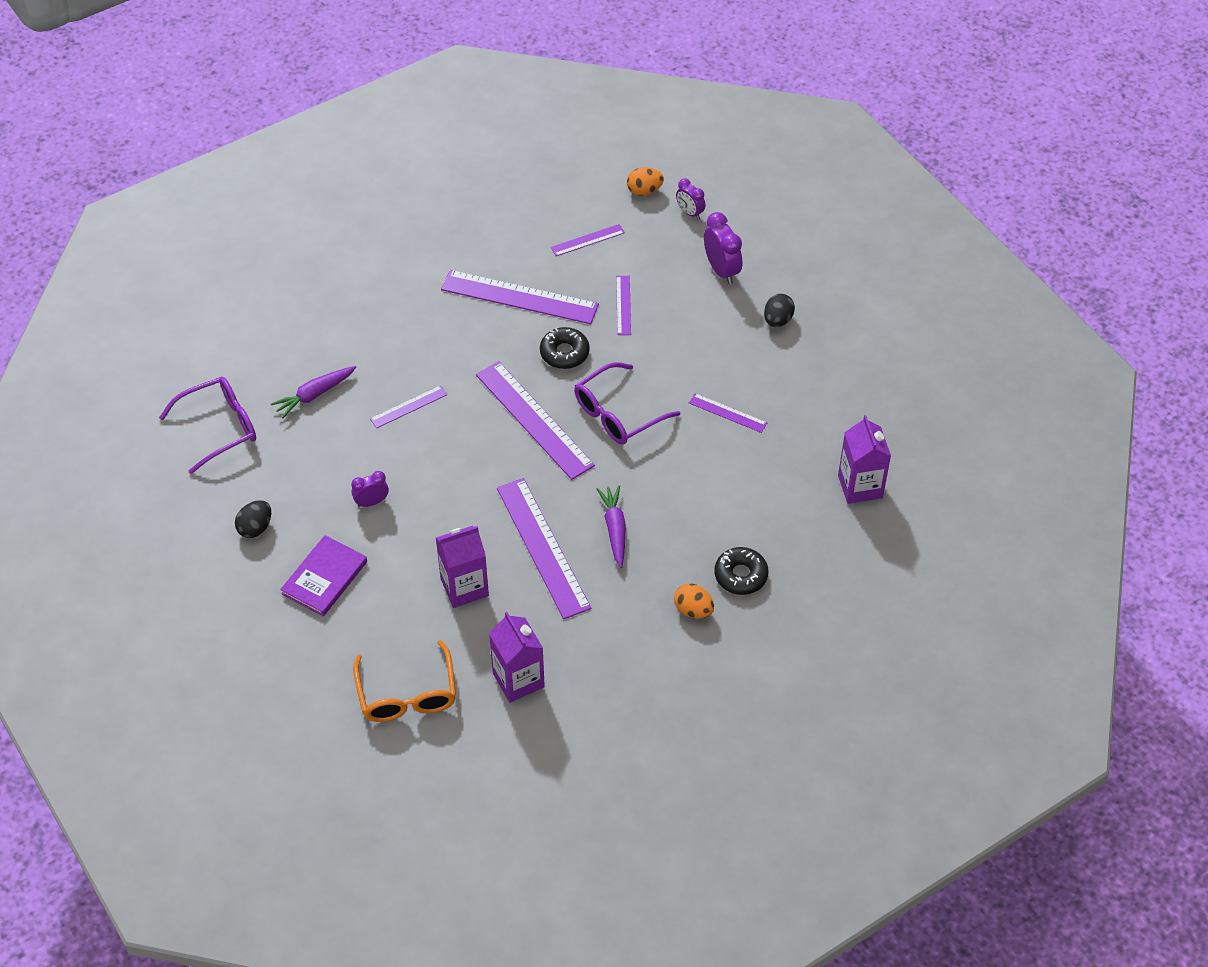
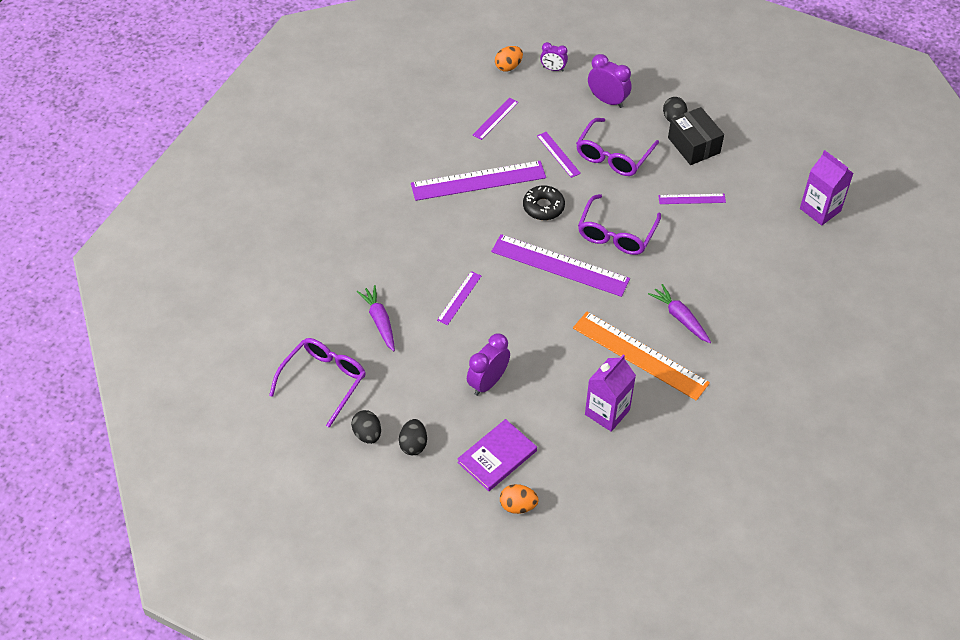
camera: 30 degrees left, 0 degrees up
(221, 497) = (367, 434): none -> black egg
(314, 395) = (379, 321): purple carrot -> purple carrot turned 135 degrees clockwise
(324, 578) = (497, 456): purple book -> purple book turned 45 degrees clockwise
(371, 502) = (488, 382): purple clock -> purple clock, size x1.62
(407, 694) = (628, 513): orange glasses -> none
(518, 680) = (700, 461): purple carton -> none
(543, 547) = (640, 355): purple ruler -> orange ruler
(680, 331) = (613, 155): none -> purple glasses
(693, 610) = (779, 349): orange egg -> orange egg (518, 506)
(740, 575) = (791, 309): black donut -> none
(776, 357) = (694, 145): none -> black box

